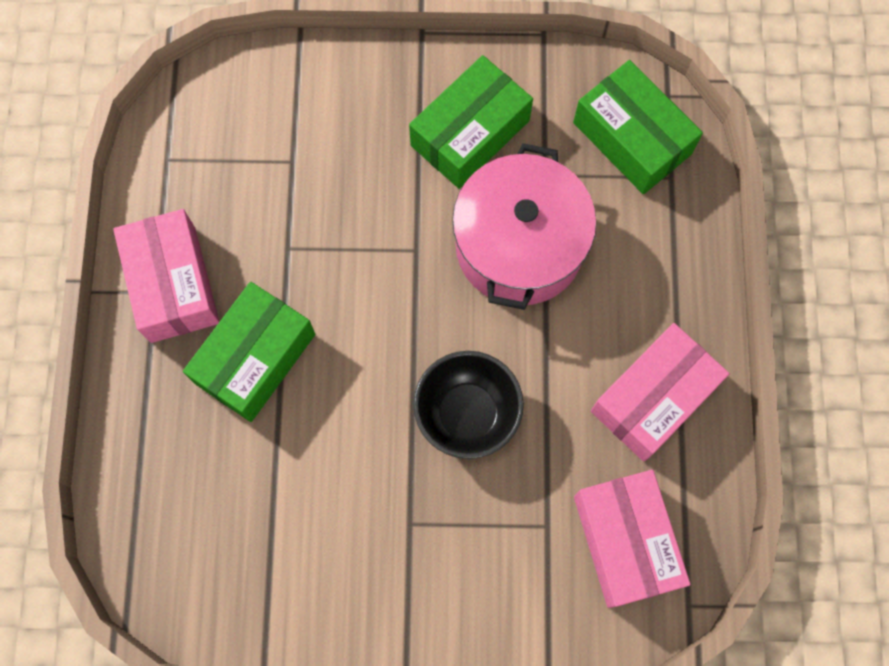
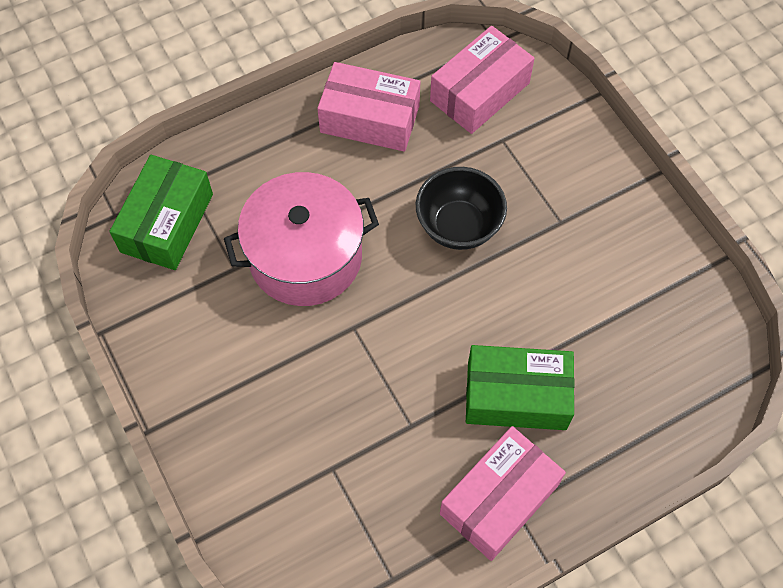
camera: 120 degrees left, 10 degrees down
(470, 133) = (226, 341): green box -> none

